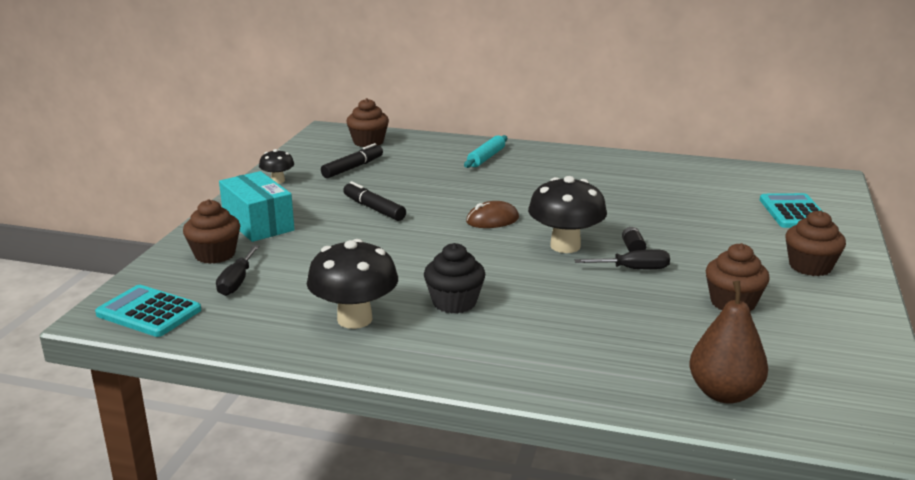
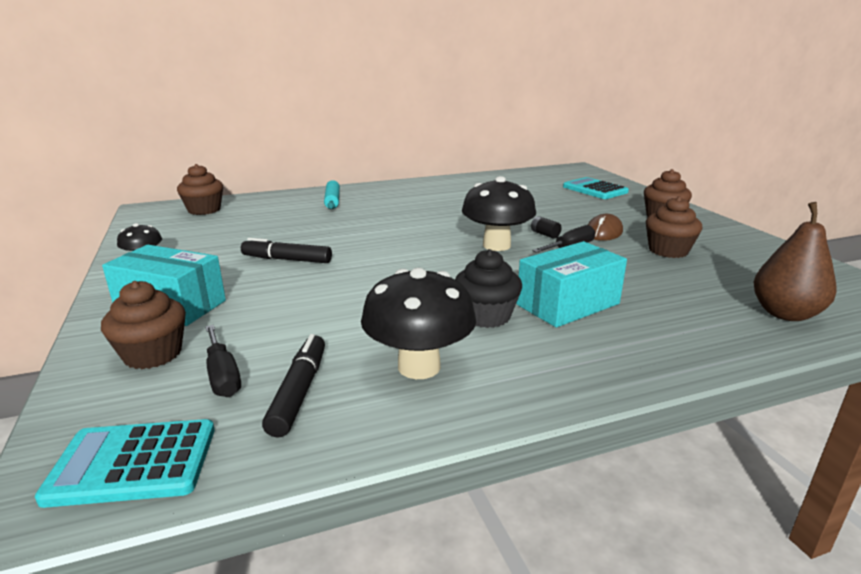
camera: 35 degrees left, 0 degrees up
(353, 168) = (216, 232): black marker -> black marker (299, 392)
(492, 220) = (409, 242): brown mouse -> brown mouse (603, 232)
(536, 316) = (568, 304): none -> turquoise box

